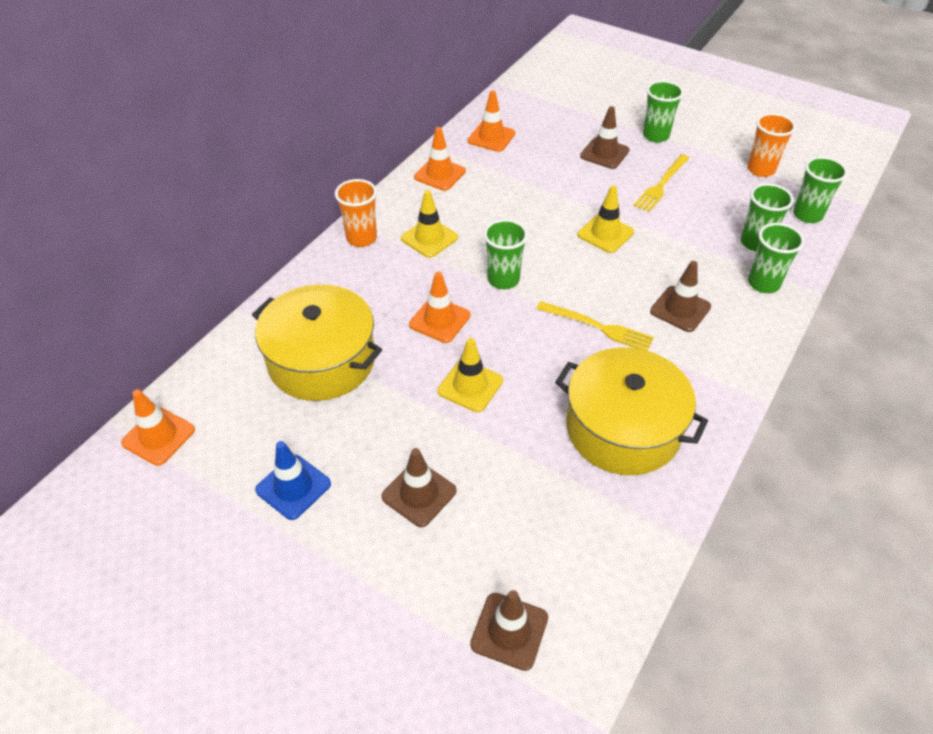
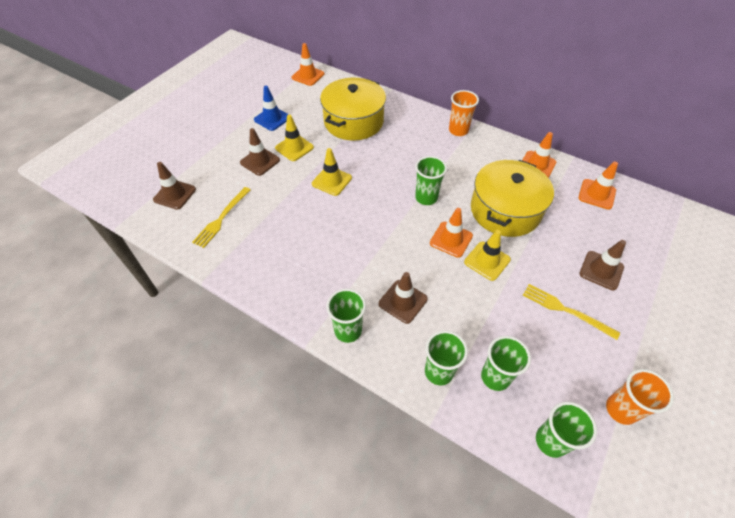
camera: 90 degrees right, 5 degrees up
(429, 238) = (464, 161): yellow traffic cone -> yellow traffic cone (294, 148)
(439, 320) = (386, 167): orange traffic cone -> orange traffic cone (451, 239)
(598, 327) = (382, 247): yellow fork -> yellow fork (221, 218)
(623, 428) = (291, 252): yellow pot -> yellow pot (505, 210)
(655, 135) = (647, 316): green cup -> green cup (348, 330)

